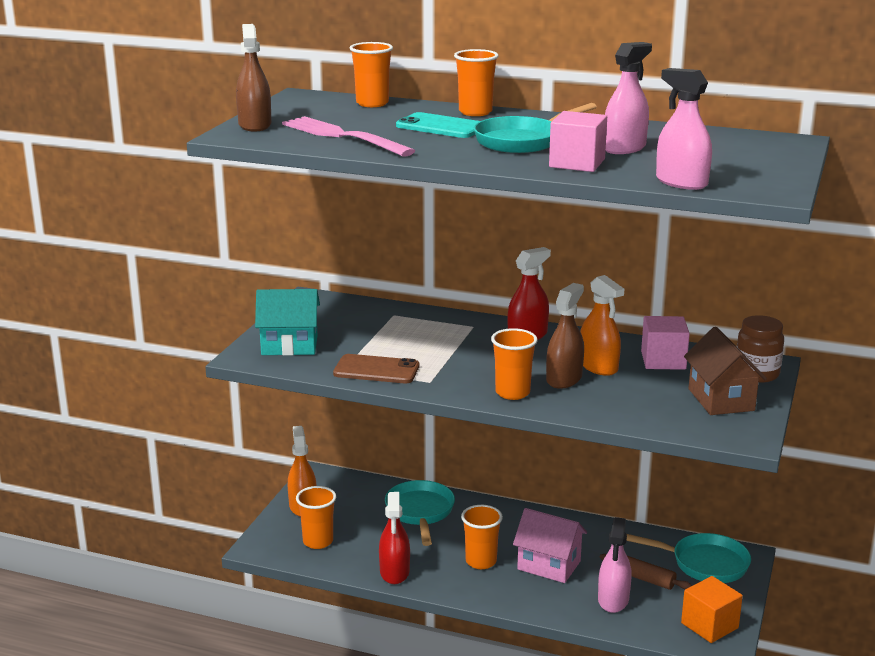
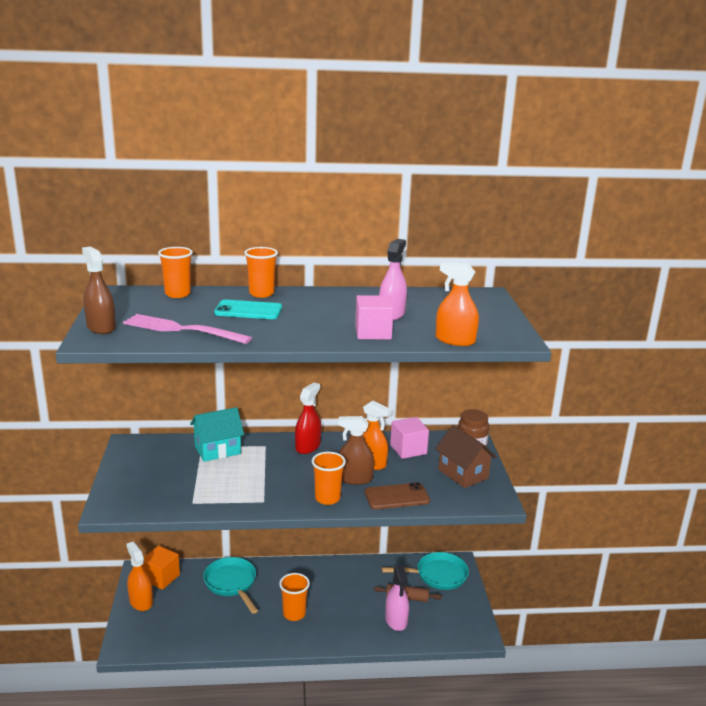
camera: 25 degrees left, 0 degrees up
(289, 345) = (137, 491): turquoise house -> turquoise house (217, 450)
(318, 541) = (167, 629): orange cup -> none
(376, 370) = (218, 499): brown phone -> brown phone (397, 497)
(394, 572) = (237, 640): red spray bottle -> none
(522, 141) = (318, 317): turquoise pan -> none
(549, 565) = (341, 604): pink house -> none
(564, 379) = (354, 478): brown spray bottle -> brown spray bottle turned 90 degrees counterclockwise
(681, 182) = (455, 340): pink spray bottle -> orange spray bottle
(709, 625) = (464, 622): orange cube -> orange cube (161, 577)

